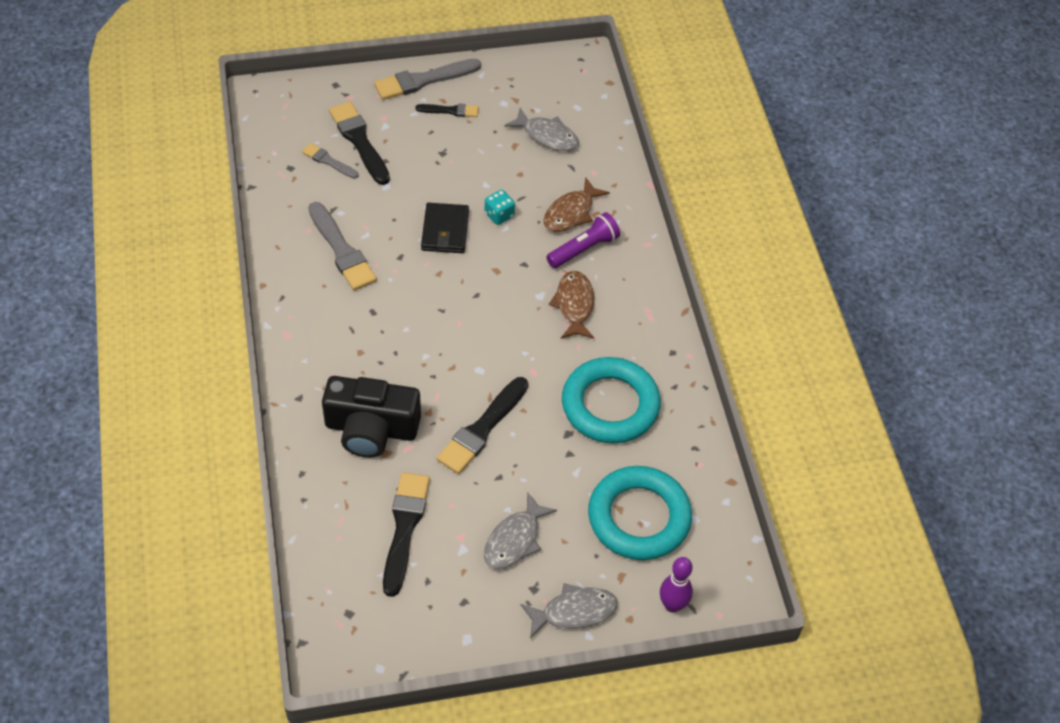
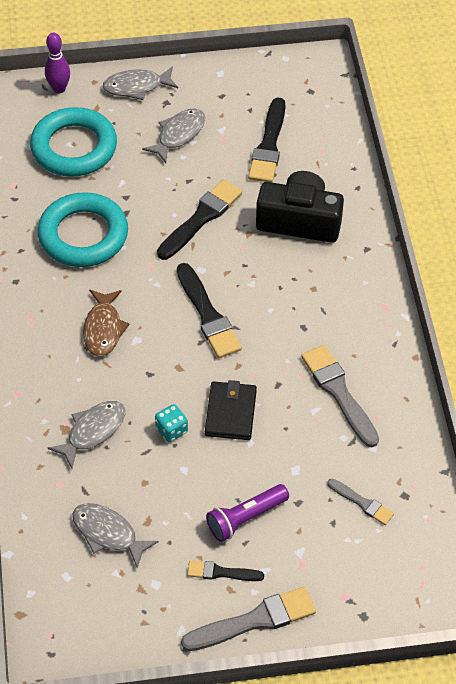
camera: 175 degrees left, 0 degrees up
(359, 141) = (329, 530): black brush -> black brush (208, 315)
(571, 213) = (93, 431): brown fish -> grey fish
(584, 249) = (85, 389): purple flashlight -> purple flashlight (245, 518)

